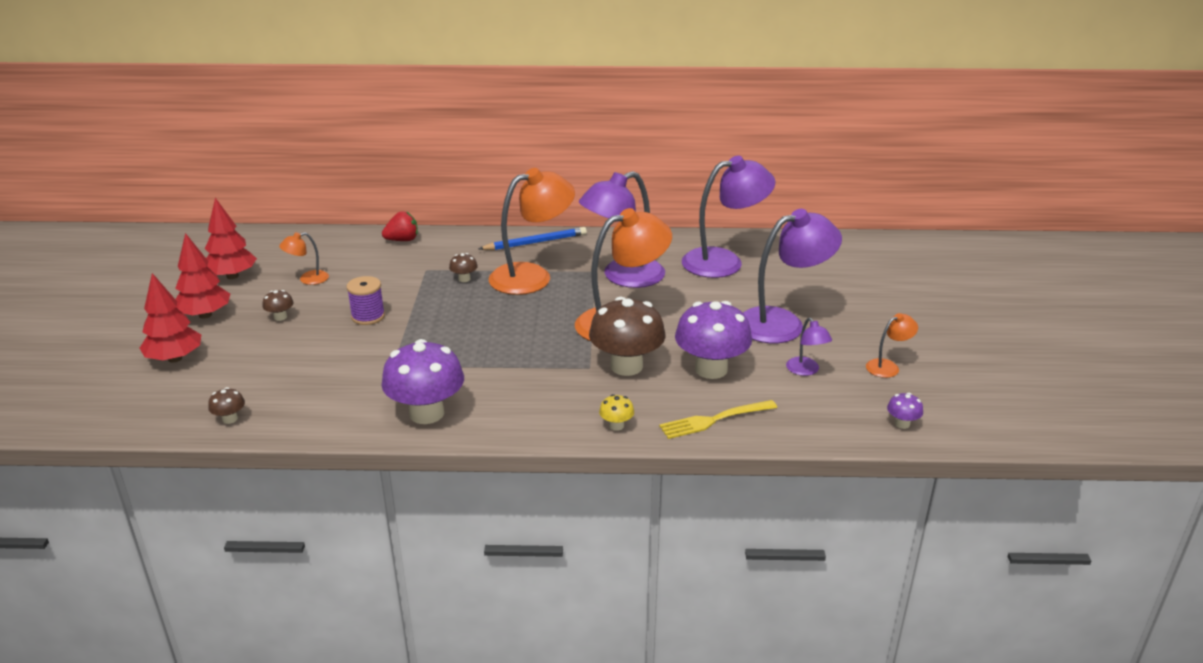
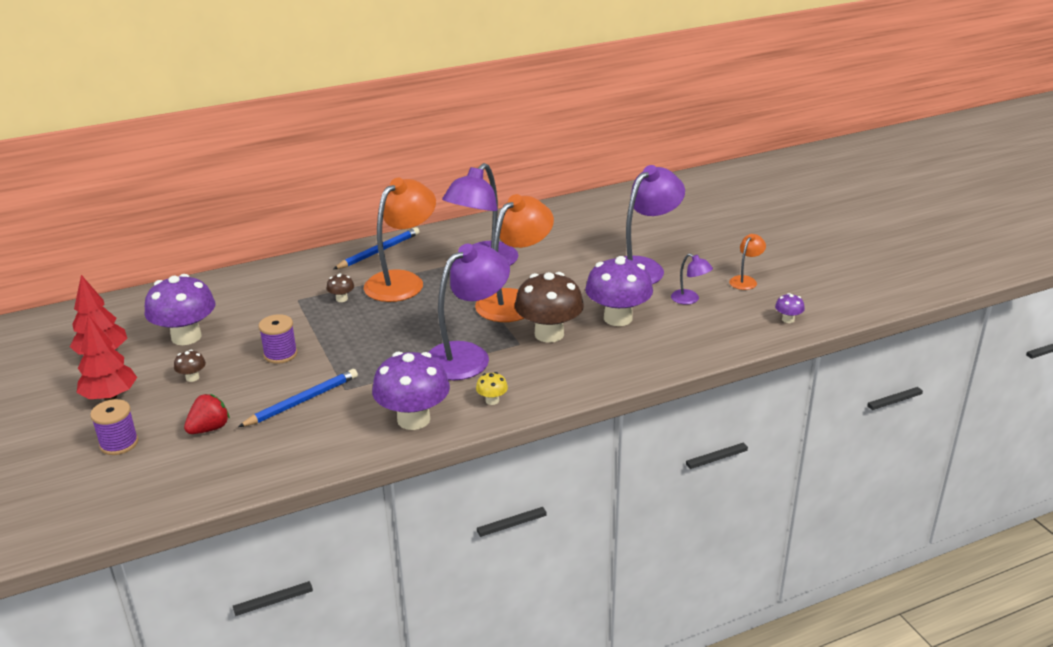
camera: 25 degrees left, 0 degrees up
(175, 358) = (119, 443): red tree -> purple spool
(230, 419) = (232, 478): brown mushroom -> none
(307, 279) = (186, 337): orange lamp -> purple mushroom
(347, 365) = (302, 401): none -> blue pencil
(402, 240) = (249, 279): red strawberry -> red strawberry (209, 428)
(616, 425) = (581, 382): yellow mushroom -> yellow mushroom (492, 400)
(714, 420) = (653, 356): yellow fork -> none
(724, 261) = (556, 229): purple lamp -> purple lamp (467, 356)

